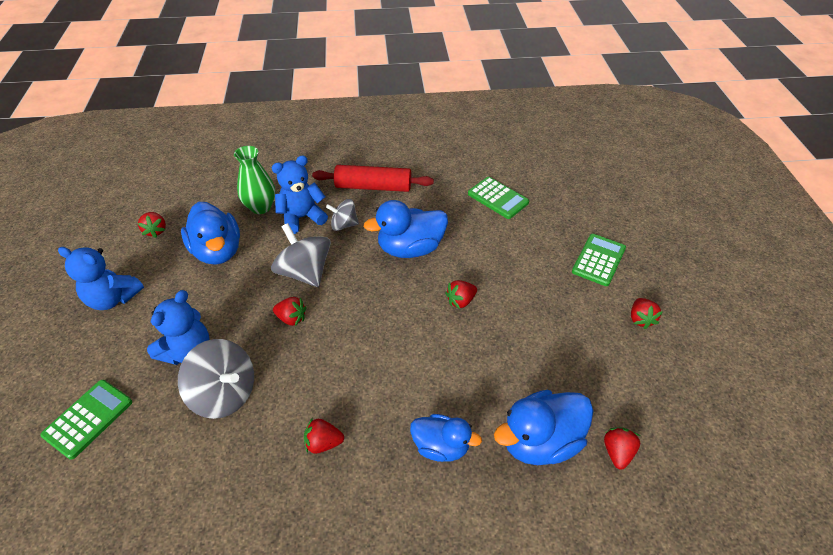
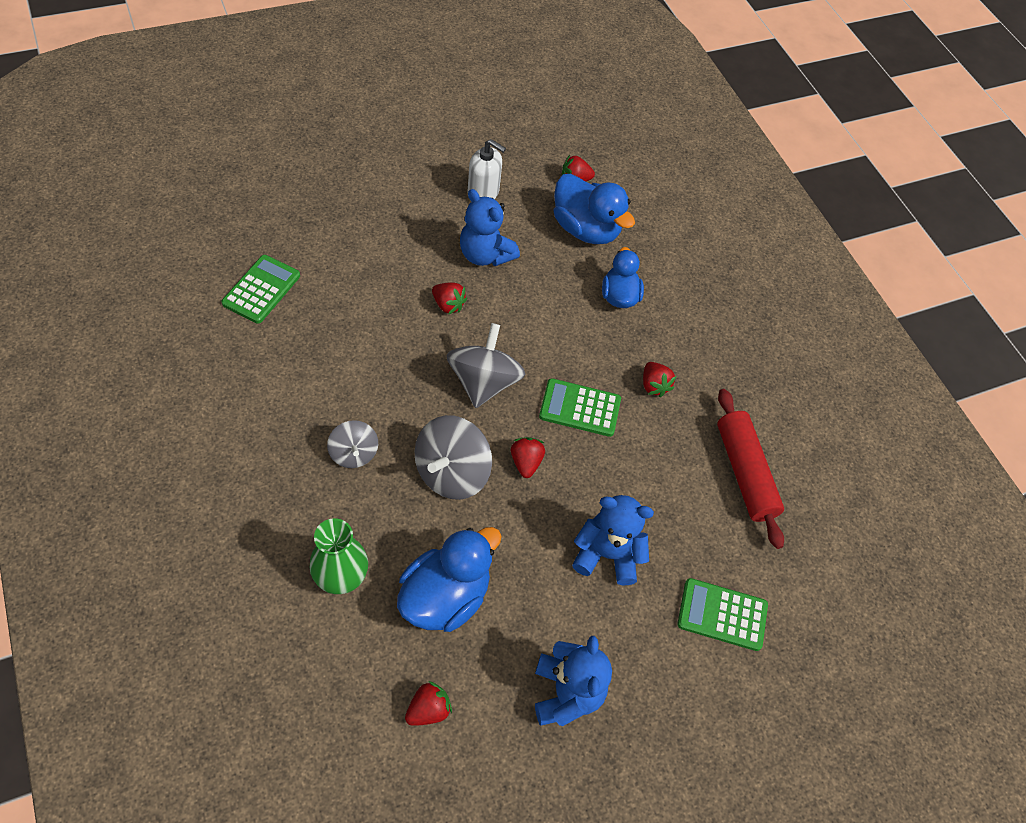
camera: 115 degrees left, 10 degrees up
(225, 393) = (641, 491): grey spinning top -> grey spinning top (483, 382)
(302, 218) = (351, 511): blue teddy bear -> blue teddy bear (485, 255)
(373, 187) = (264, 438): red rolling pin -> red rolling pin (744, 473)
(410, 248) = (379, 367): blue duck -> none
(596, 357) = (483, 193): none -> white soap dispenser
(598, 260) = (351, 191): green calculator -> green calculator (580, 408)
(640, 319) = (426, 160): red strawberry -> none

